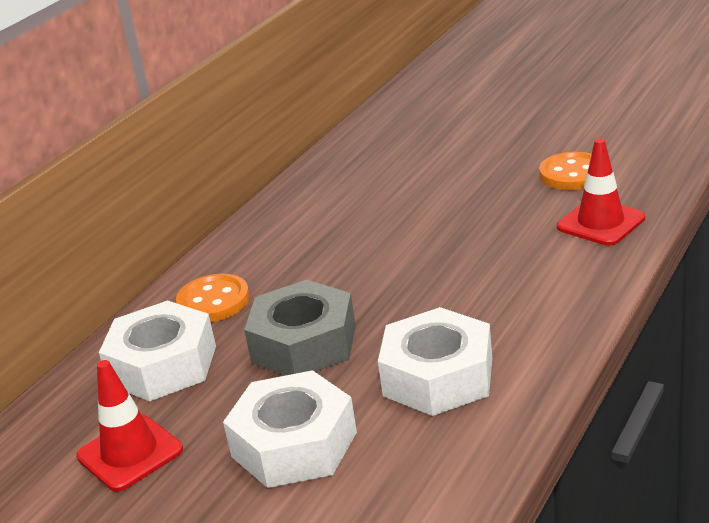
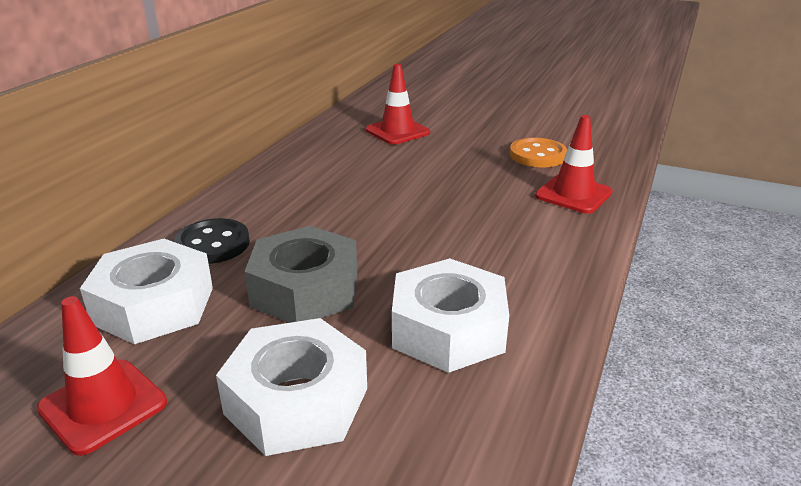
camera: 10 degrees left, 0 degrees up
(213, 301) = (213, 244): orange button -> black button
(414, 152) = (397, 131): none -> red traffic cone

